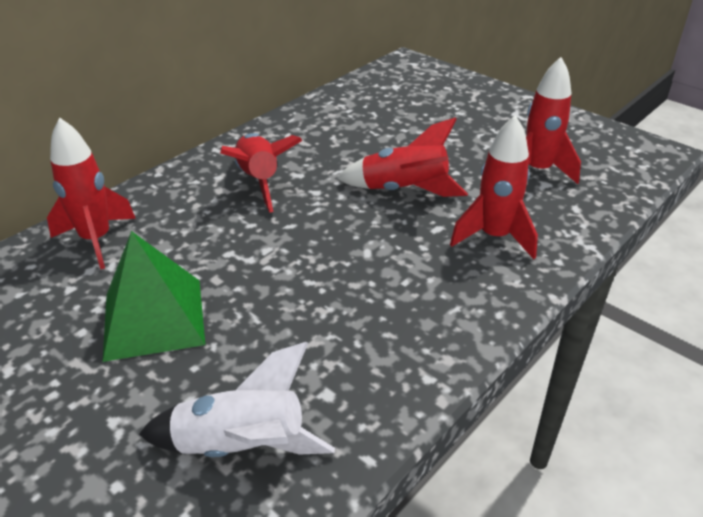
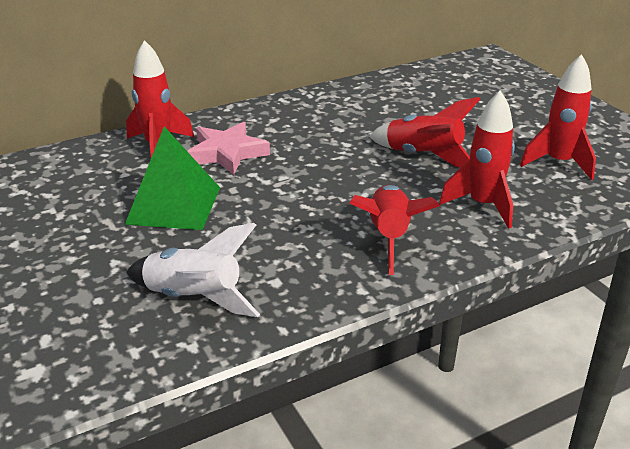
camera: 20 degrees right, 5 degrees down
(186, 232) = (227, 153): none -> pink star
(259, 181) = (304, 128): red rocket -> red rocket (389, 237)

